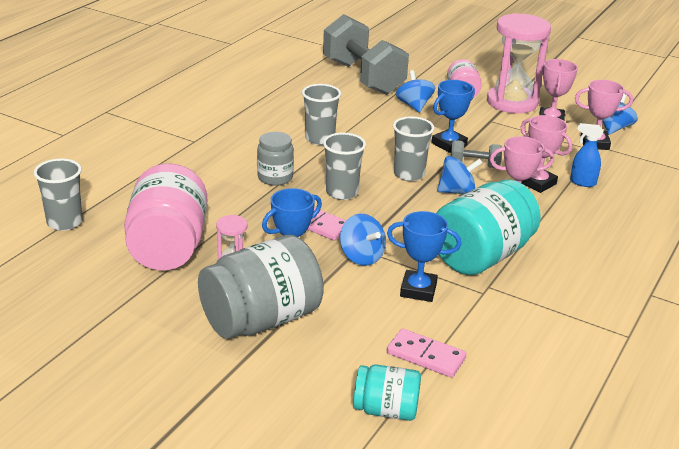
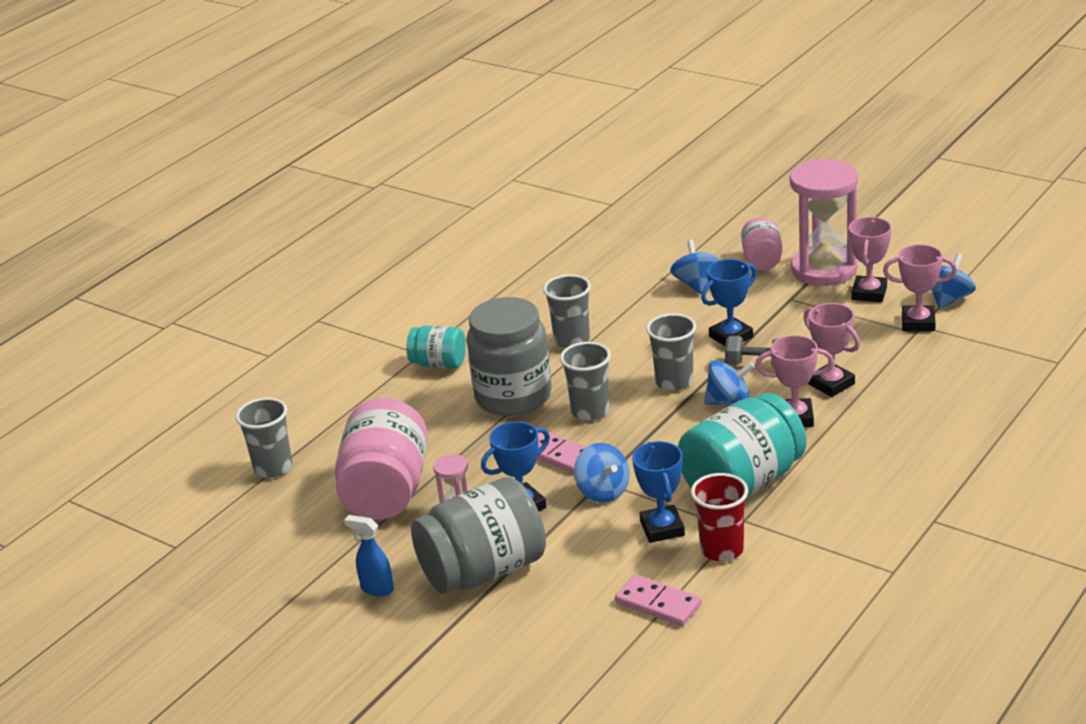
camera: 10 degrees right, 0 degrees up
(275, 177) = (513, 396): grey jar -> grey jar, size x1.85
(363, 77) = (637, 246): grey dumbbell -> none
(386, 410) = (606, 663): turquoise jar -> turquoise jar (439, 363)
(418, 290) = (662, 528): blue trophy -> blue trophy turned 60 degrees clockwise
(474, 310) = (722, 550): none -> red cup
(582, 182) = (888, 379): blue spray bottle -> blue spray bottle (376, 589)

